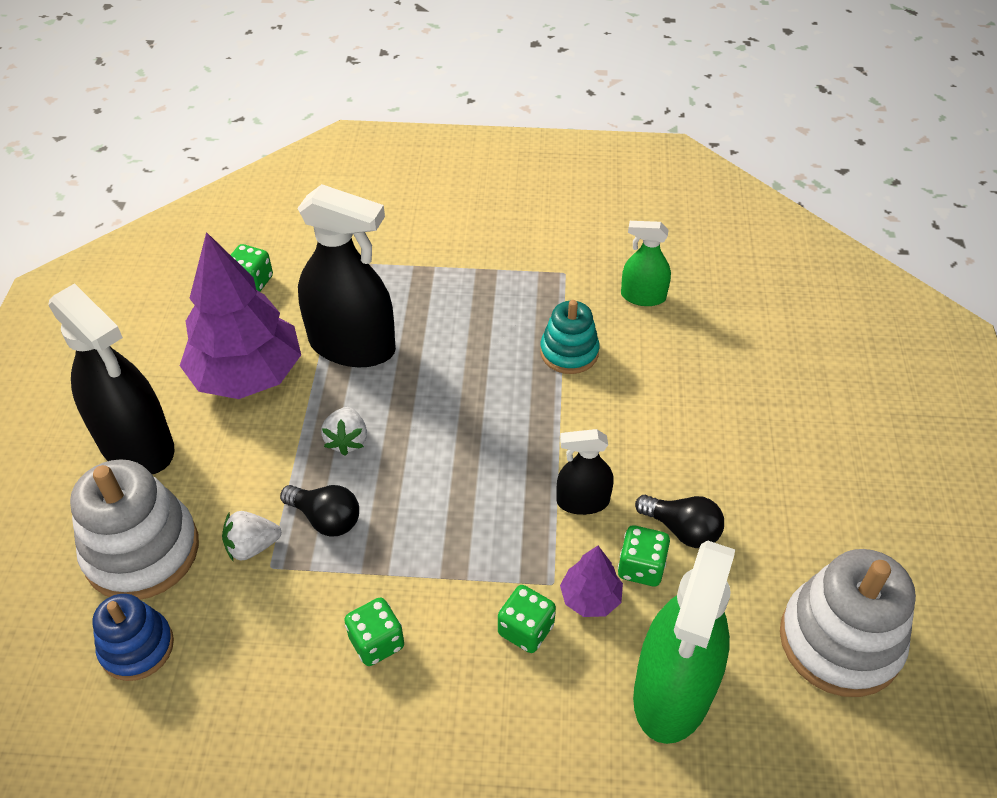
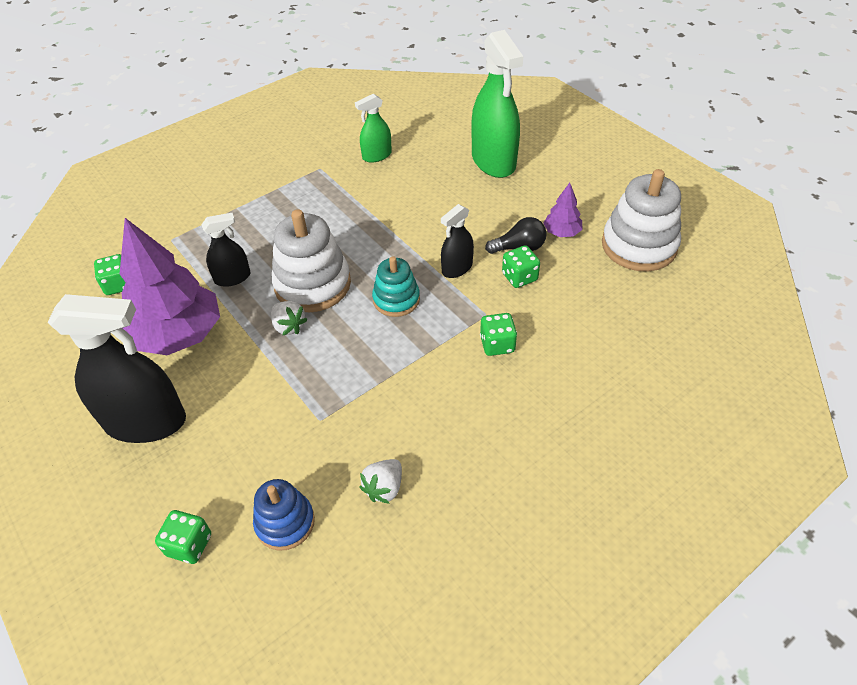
camera: 40 degrees left, 0 degrees up
(142, 551) = (224, 473): white stacking toy -> white stacking toy (312, 284)
(252, 546) = (295, 418): white strawberry -> white strawberry (384, 488)
(326, 519) = (324, 373): black light bulb -> none
(352, 346) = (232, 278): black spray bottle -> black spray bottle, size x0.52
(376, 642) = (427, 409): green dice -> green dice (189, 545)
(569, 352) = (368, 204): turquoise stacking toy -> turquoise stacking toy (396, 299)
(590, 598) = (511, 307): purple tree -> purple tree (561, 232)
(673, 691) = (595, 318): green spray bottle -> green spray bottle (493, 161)

